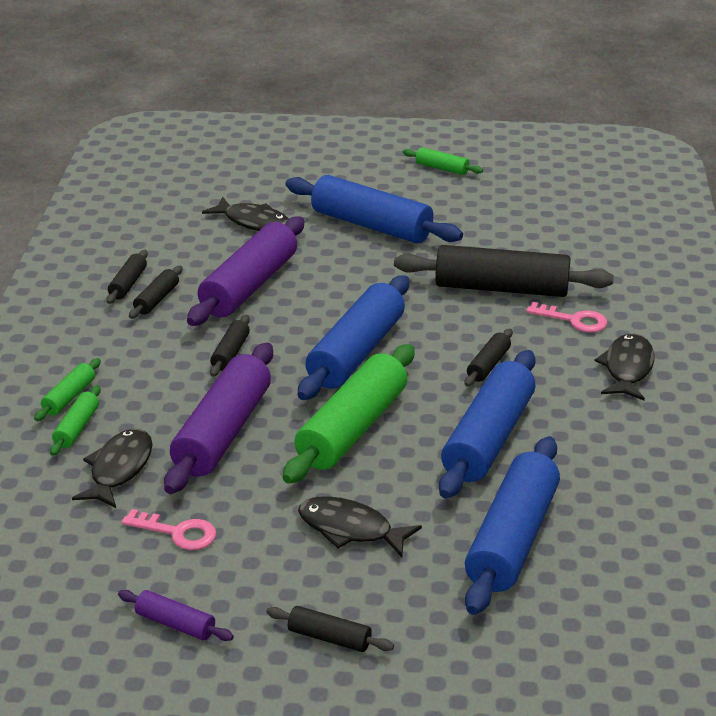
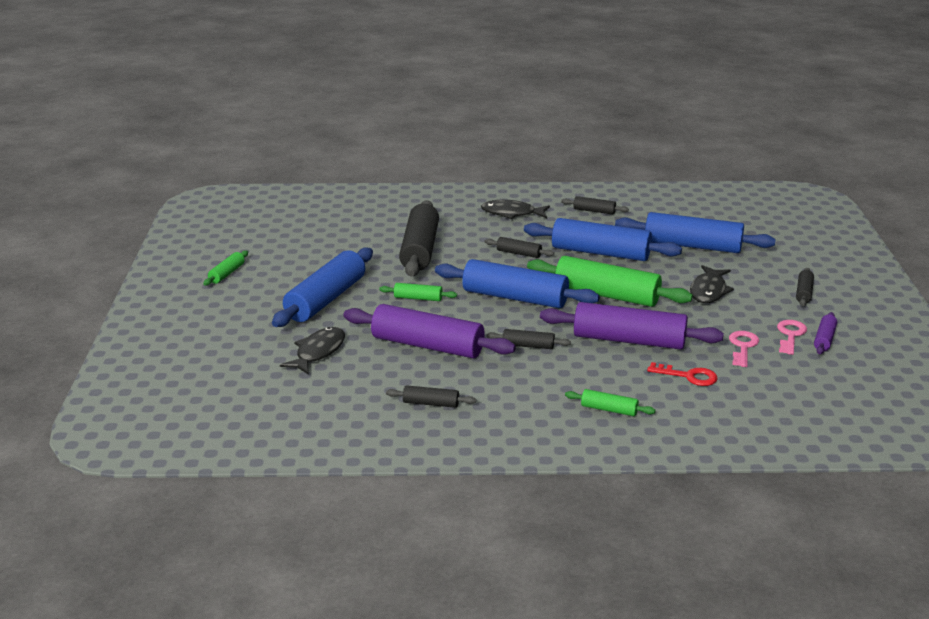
camera: 95 degrees left, 5 degrees down
(77, 428) = (647, 400): green rolling pin -> green rolling pin (418, 298)
(119, 469) = (688, 376): black fish -> red key
(156, 299) = (455, 386): black rolling pin -> black rolling pin (594, 211)
(574, 320) = (458, 227): pink key -> pink key (790, 335)

